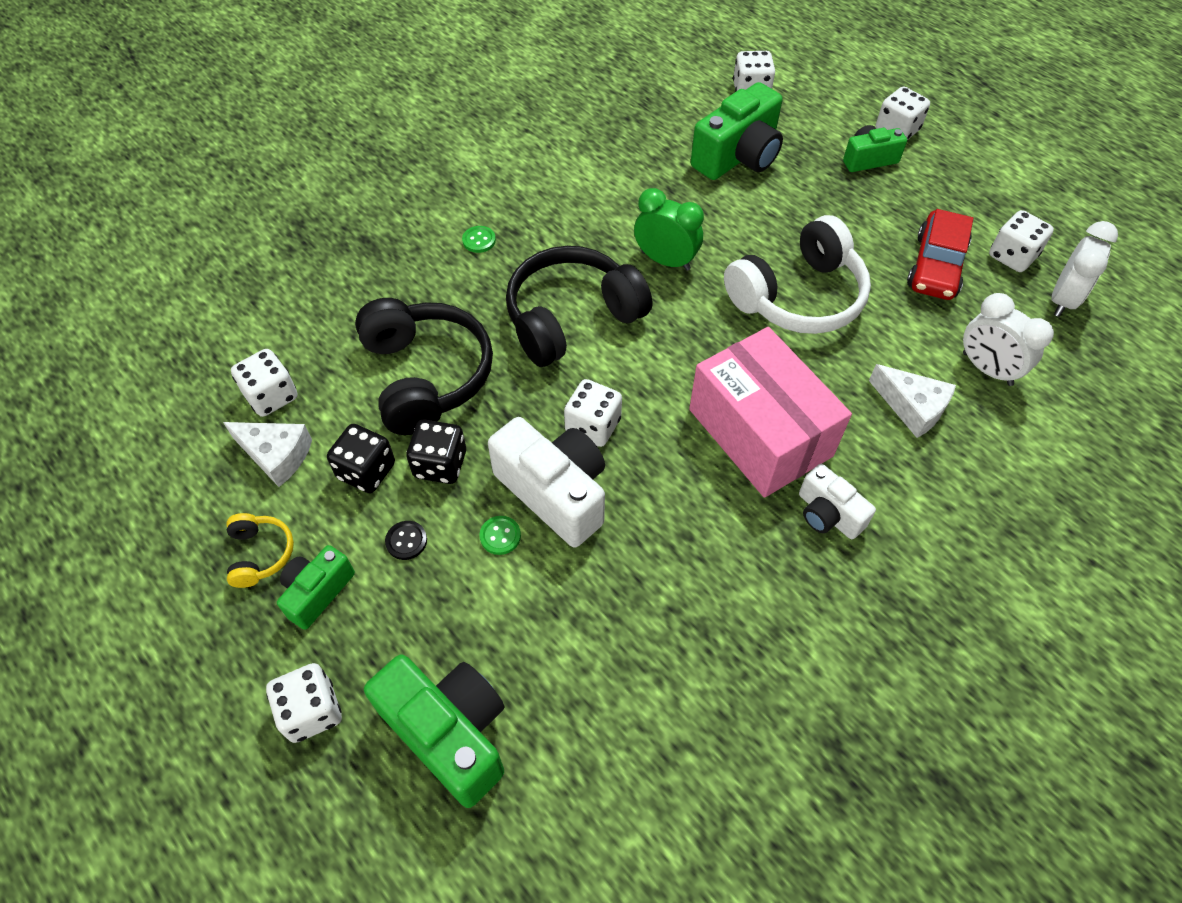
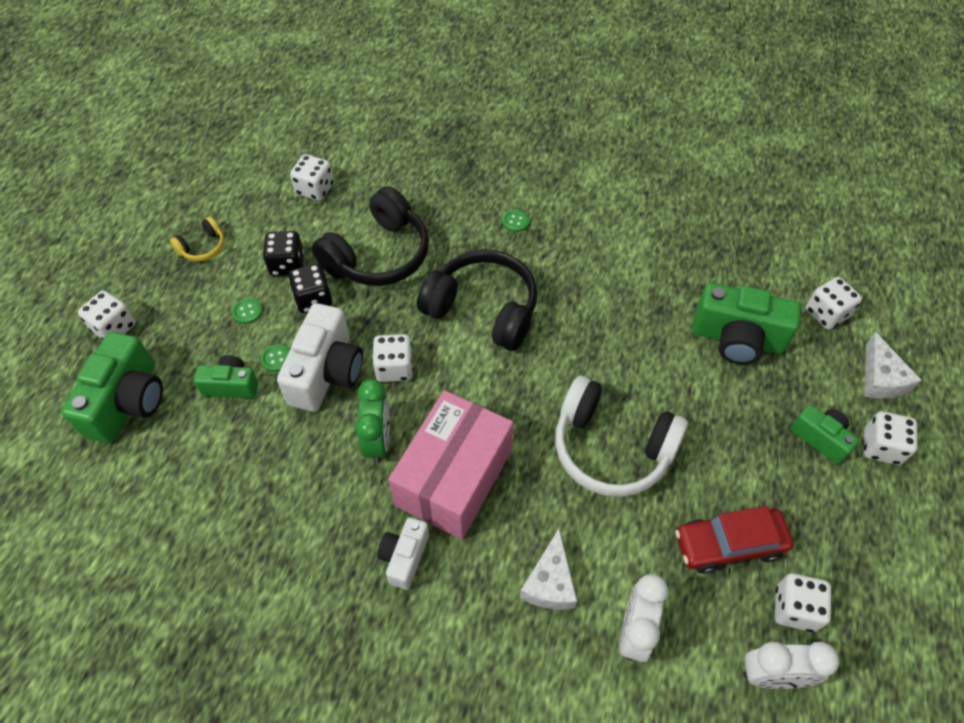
camera: 60 degrees right, 0 degrees up
(276, 455) = (274, 216): white cheese -> white cheese (881, 378)
(317, 592) = (191, 288): green camera -> green camera (231, 385)
(406, 541) = (247, 311): black button -> green button
(665, 261) = (581, 341): green clock -> green clock (378, 440)

